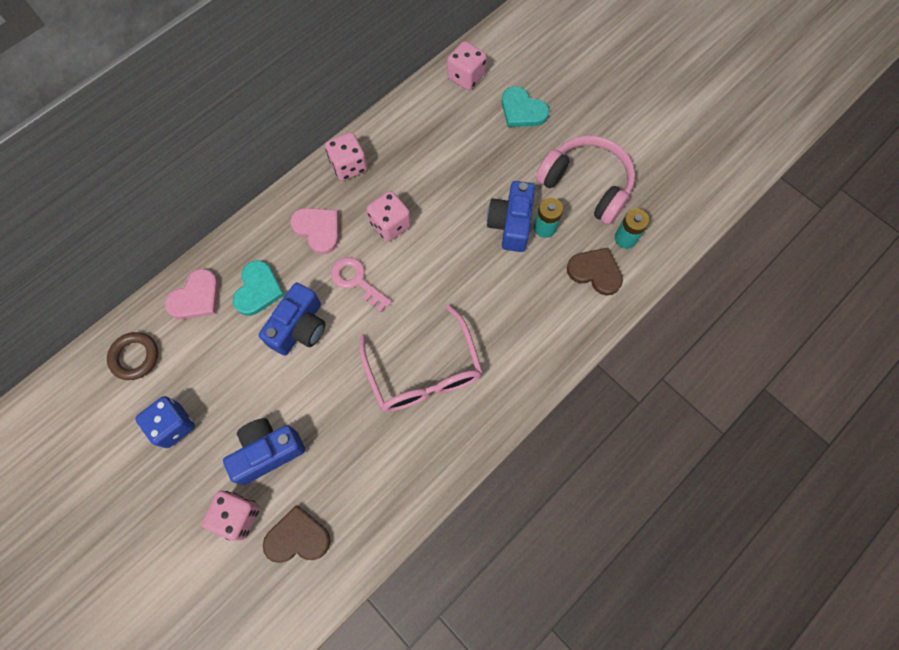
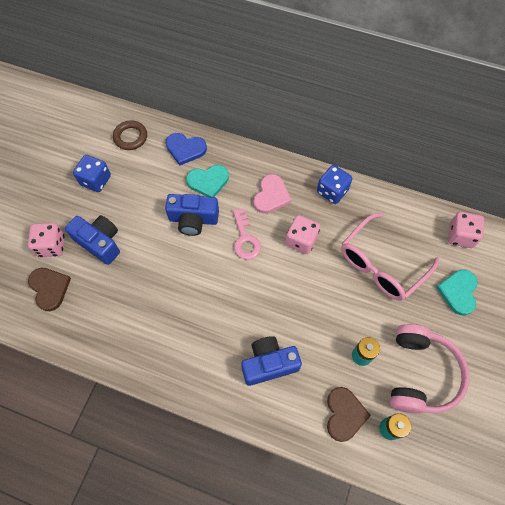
camera: 65 degrees right, 5 degrees down
(196, 297) = (185, 149): pink heart -> blue heart
(349, 166) = (332, 191): pink dice -> blue dice
(356, 281) = (245, 239): pink key -> pink key turned 150 degrees clockwise
(424, 372) = (197, 316): pink glasses -> pink glasses (381, 265)
(511, 224) = (350, 327): blue camera -> blue camera (269, 364)

